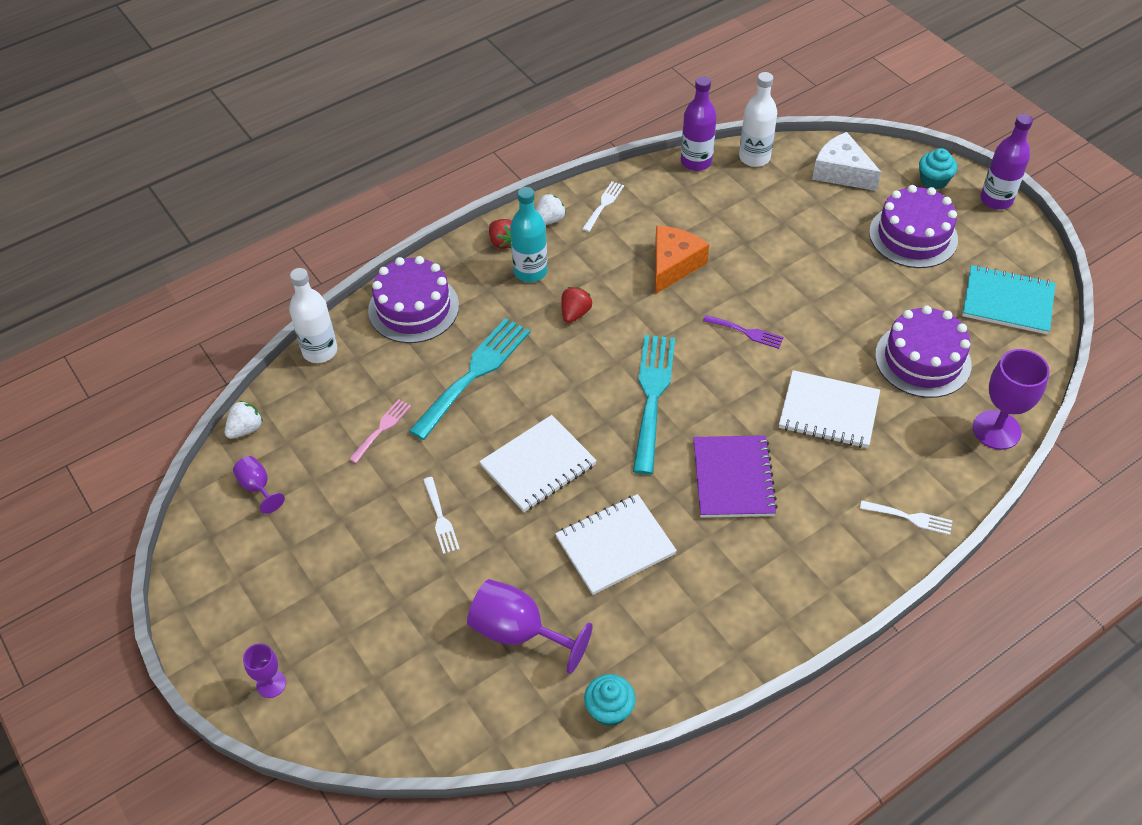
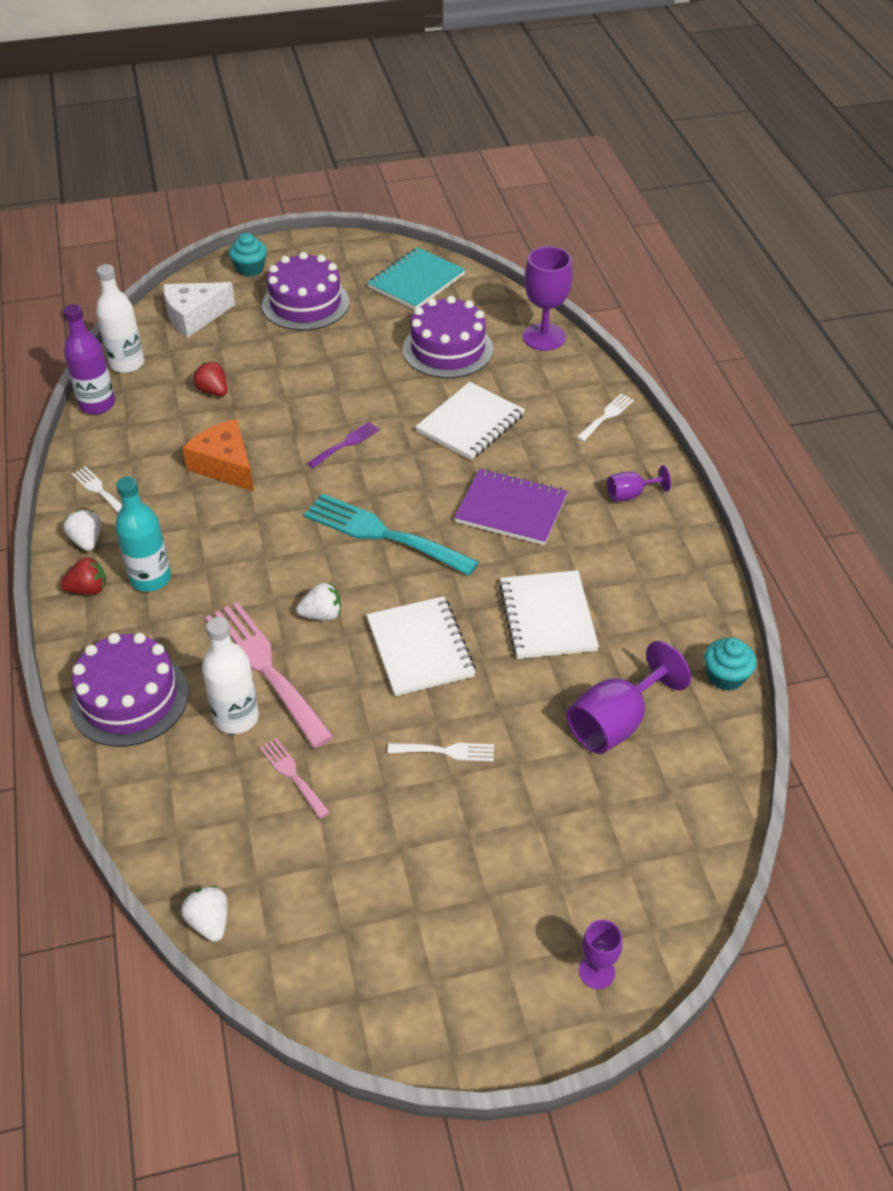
camera: 70 degrees left, 5 degrees down
(258, 487) = (309, 927): purple goblet -> purple goblet (631, 494)
(320, 351) = (133, 810): white bottle -> white bottle (236, 717)
(474, 373) = (265, 668): turquoise fork -> pink fork
(543, 388) = (322, 615): none -> white strawberry
(575, 313) = (237, 559): red strawberry -> red strawberry (213, 391)
(996, 200) = (300, 244): purple bottle -> none

